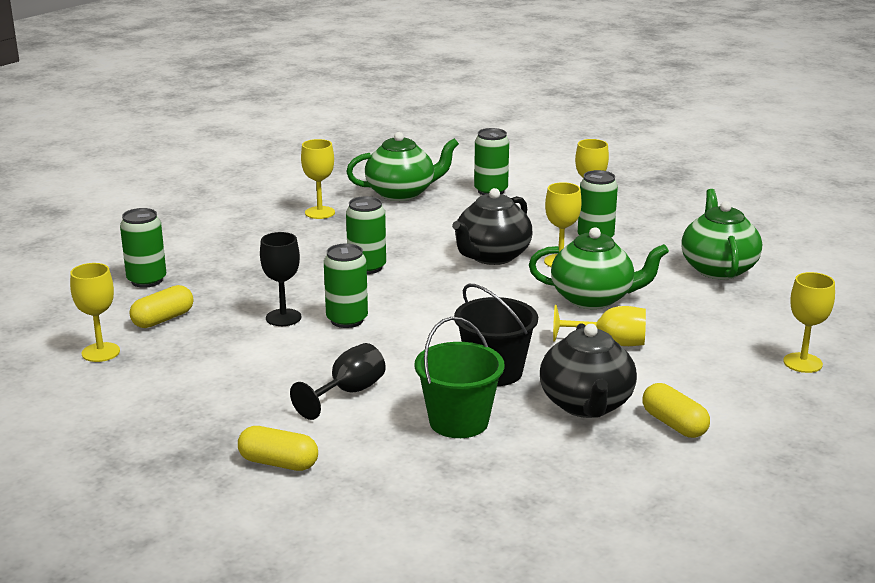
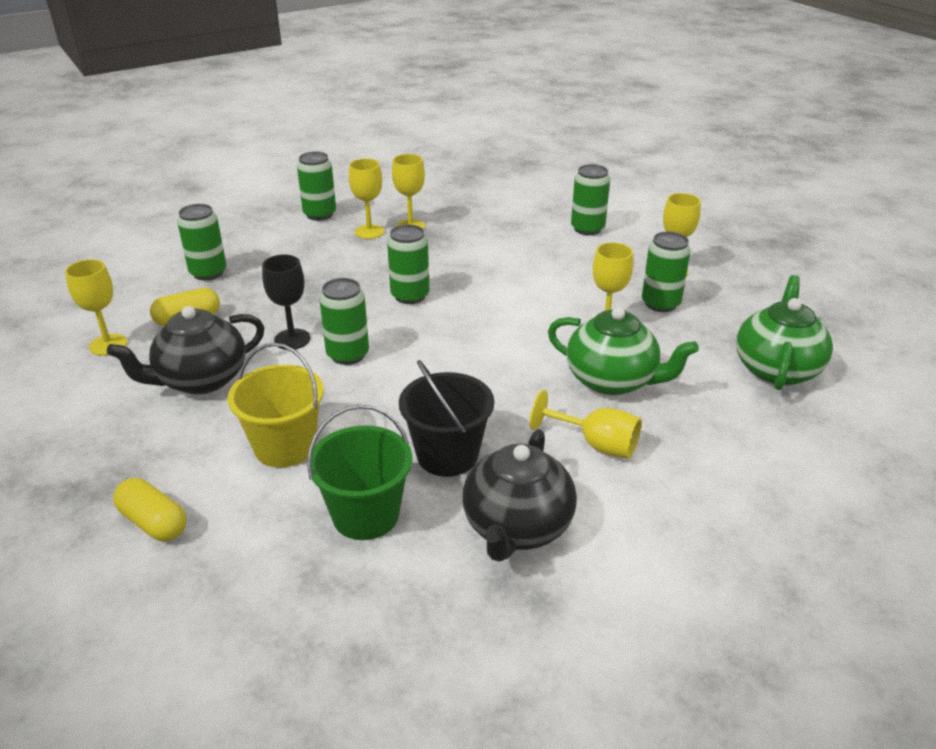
camera: 20 degrees right, 10 degrees up
(218, 216) = (320, 214): none -> green can
(348, 392) = (285, 447): black goblet -> yellow bucket
(401, 193) = (500, 217): green teapot -> none
(492, 256) = (539, 306): black teapot -> black teapot (201, 380)
(674, 424) = (601, 584): yellow capsule -> none
(802, 363) = (811, 529): yellow goblet -> yellow goblet (369, 232)

